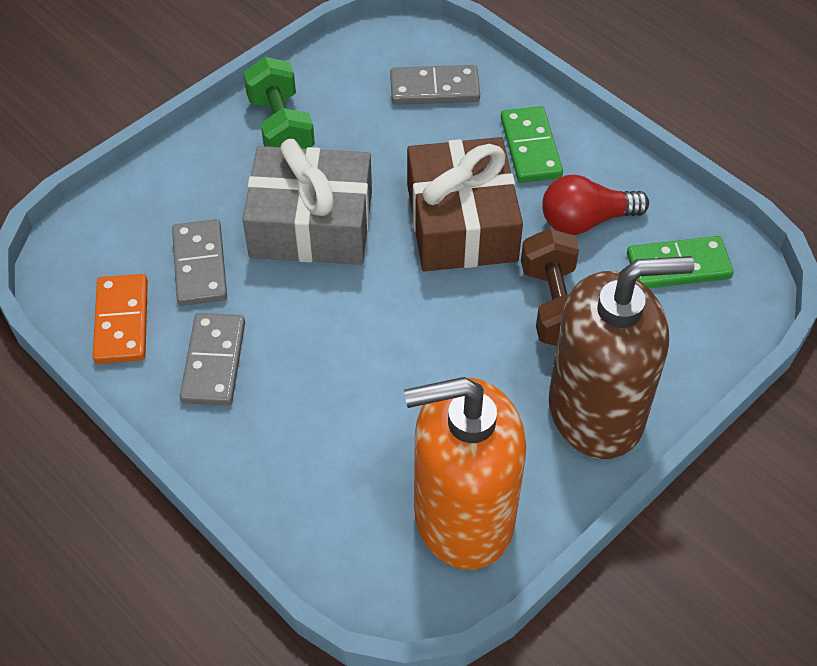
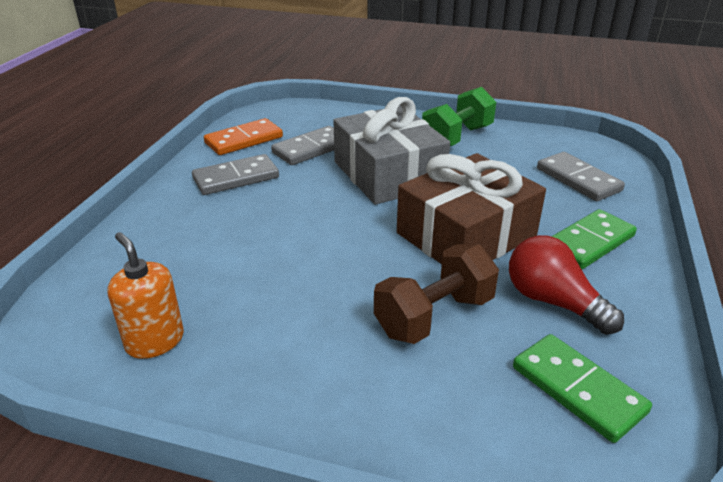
camera: 60 degrees right, 20 degrees down
(463, 516) = (155, 341): orange soap dispenser -> orange soap dispenser, size x0.47
(596, 411) = (332, 391): brown soap dispenser -> none

